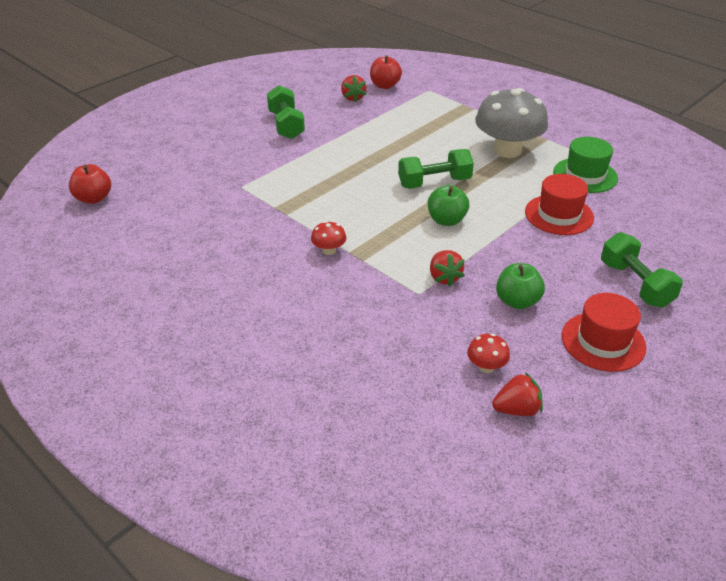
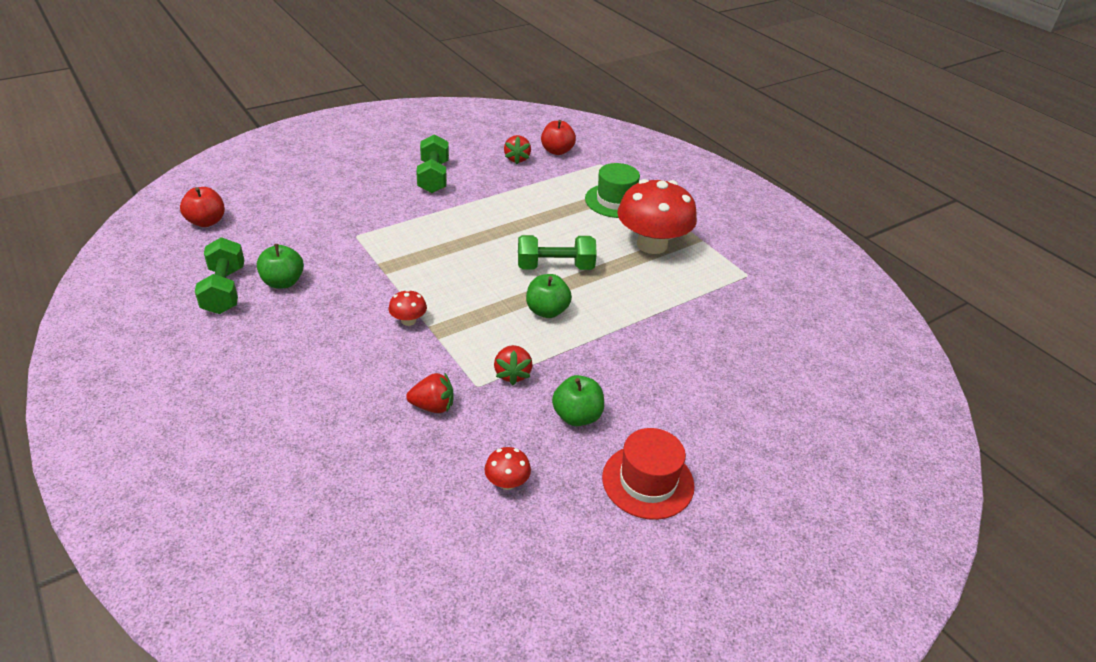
camera: 10 degrees right, 0 degrees up
(196, 238) = (283, 282): none -> green apple
(507, 150) = (652, 245): grey mushroom -> red mushroom
(516, 409) = (515, 537): red strawberry -> red strawberry (433, 406)
(559, 215) = (671, 328): red hat -> none
(585, 175) = (723, 288): green hat -> green hat (615, 201)
(635, 284) = (717, 423): green dumbbell -> green dumbbell (224, 290)

